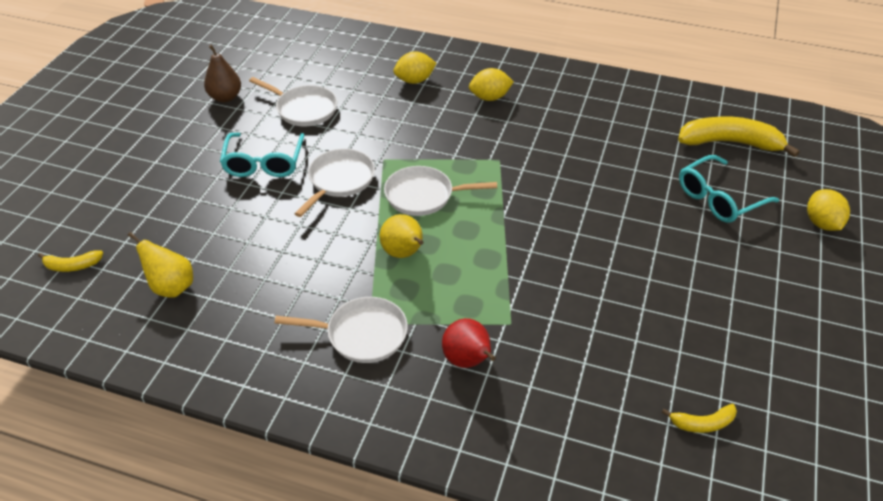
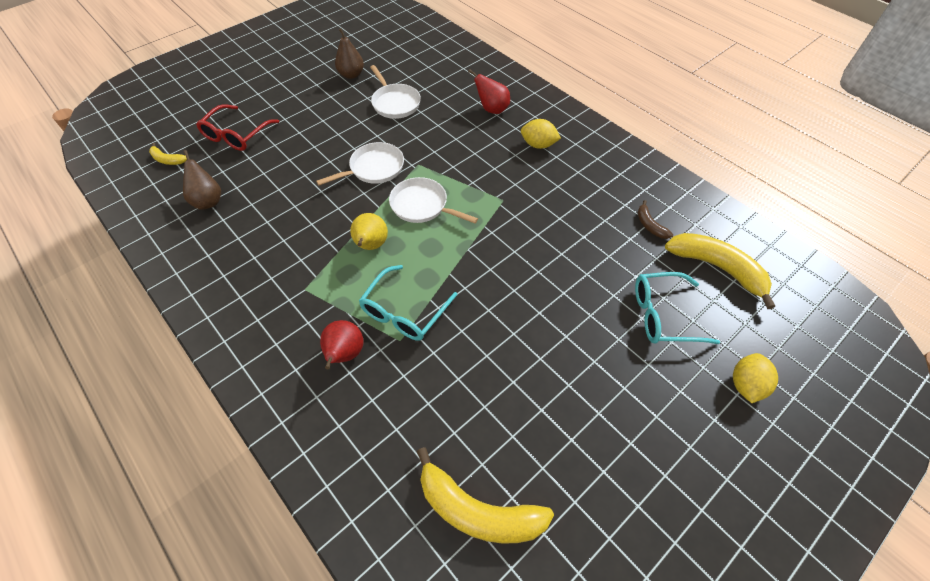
camera: 30 degrees right, 10 degrees up
(140, 207) = (236, 135): none -> red glasses
(171, 287) = (208, 201): yellow pear -> brown pear
(264, 163) = (336, 134): turquoise glasses -> turquoise glasses (404, 312)
(362, 334) = (292, 295): white pan -> none
(414, 80) = (492, 109): yellow lemon -> red pear
(648, 130) = (650, 225): none -> brown banana
(702, 423) = (477, 511): yellow banana -> yellow banana, size x2.08

